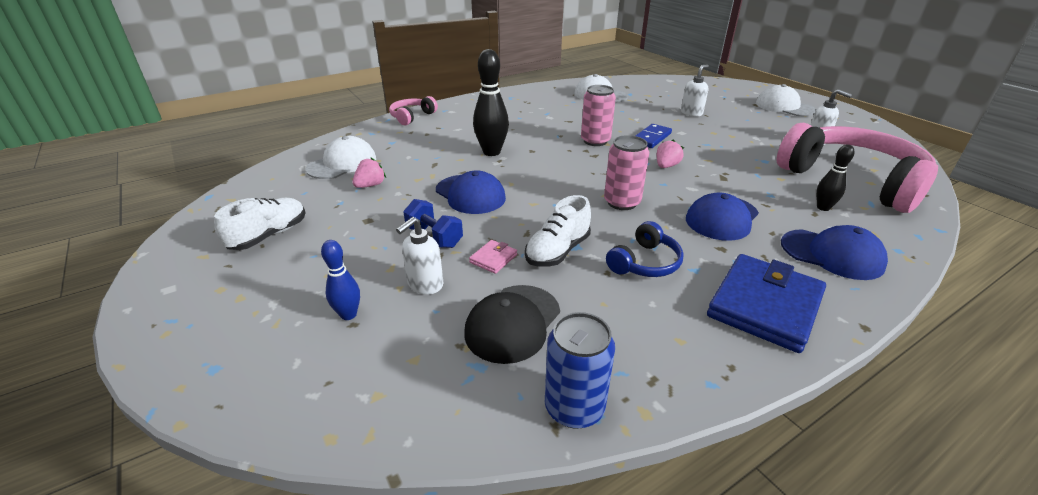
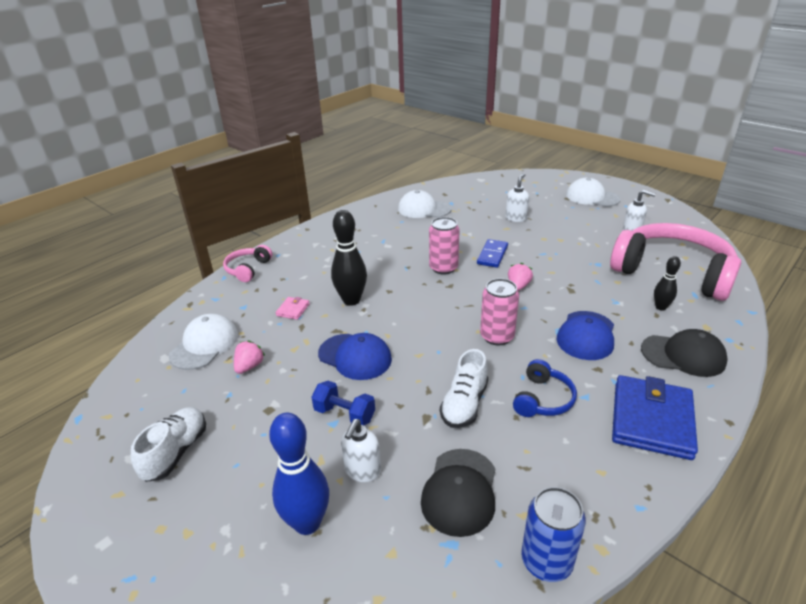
camera: 15 degrees left, 0 degrees up
(348, 315) = (307, 523): blue bowling pin -> blue bowling pin, size x1.76
(493, 258) = (411, 426): pink wallet -> pink wallet (293, 310)
(832, 254) = (683, 355): blue cap -> black cap

